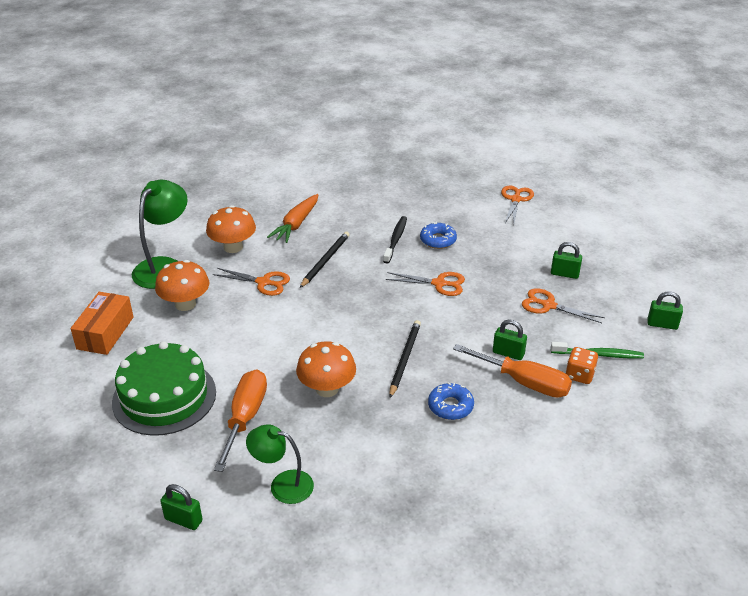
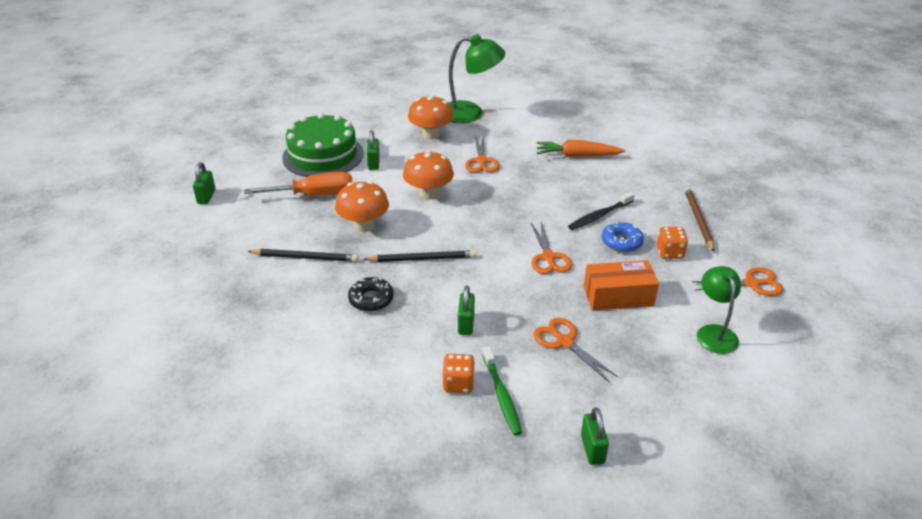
camera: 70 degrees right, 0 degrees up
(105, 333) = (379, 113): orange box -> orange box (618, 296)
(233, 247) = (518, 135): orange mushroom -> orange mushroom (428, 193)
(283, 484) = (250, 230): green lamp -> green lamp (714, 332)
(325, 261) = (535, 184): black pencil -> black pencil (305, 257)
(395, 240) = (600, 215): black toothbrush -> black toothbrush turned 150 degrees clockwise
(428, 195) = (698, 220): none -> brown pencil
(450, 406) = (371, 299): blue donut -> black donut
(463, 222) = (669, 252): none -> orange dice
(524, 382) = (426, 343): orange screwdriver -> none
(548, 305) = (564, 342): orange scissors -> orange scissors turned 45 degrees counterclockwise
(564, 274) = (633, 346): green padlock -> green padlock (373, 163)

